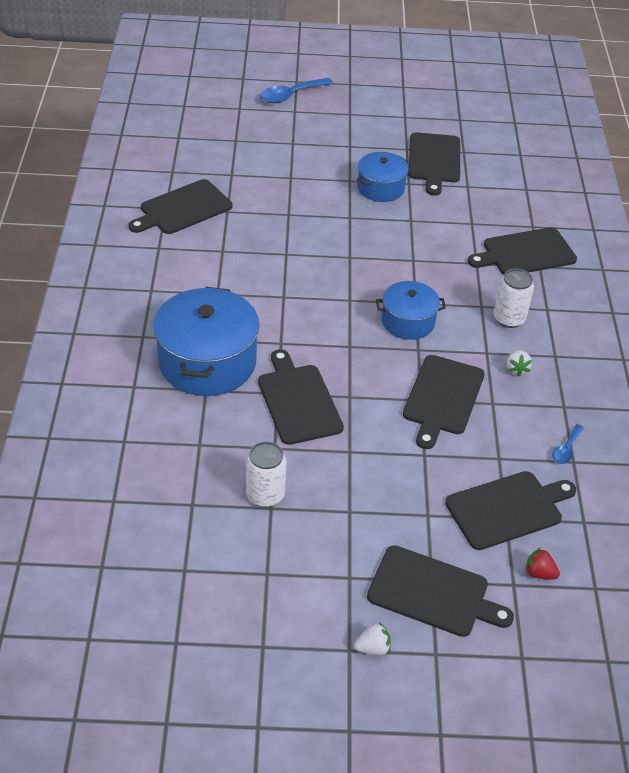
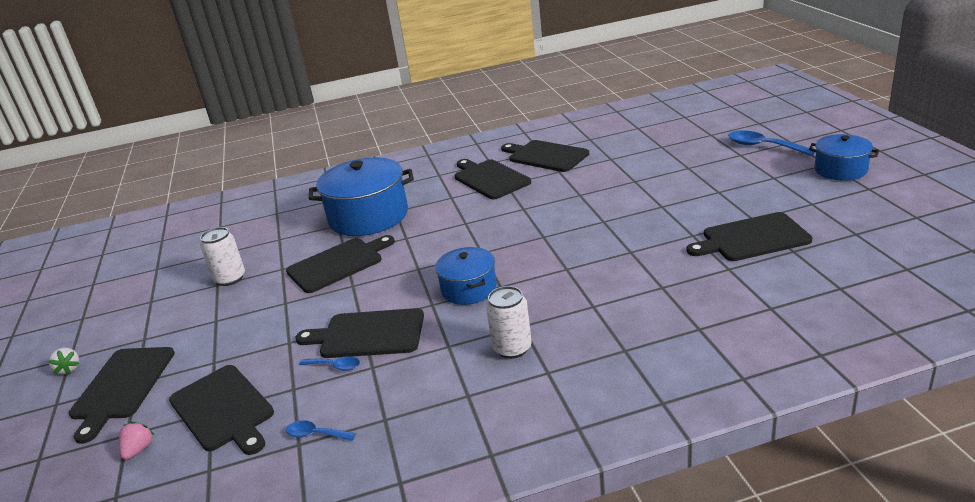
camera: 80 degrees right, 15 degrees down
(381, 188) = (667, 223): blue pot -> blue pot (840, 170)
(480, 426) = (335, 366): none -> blue spoon
(516, 369) = (431, 371): white strawberry -> none
(525, 253) = (640, 334): black cutting board -> black cutting board (490, 179)
(539, 573) = (139, 449): red strawberry -> pink strawberry

